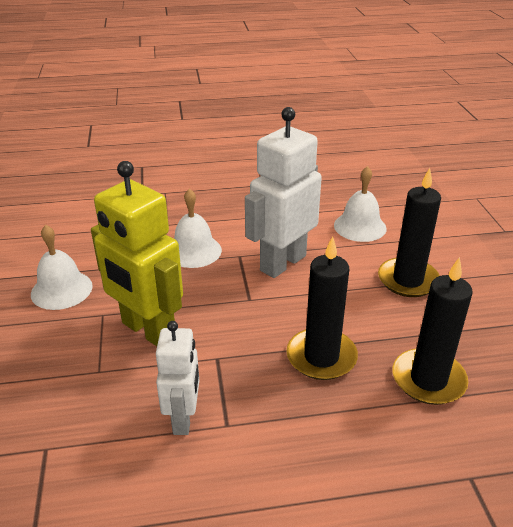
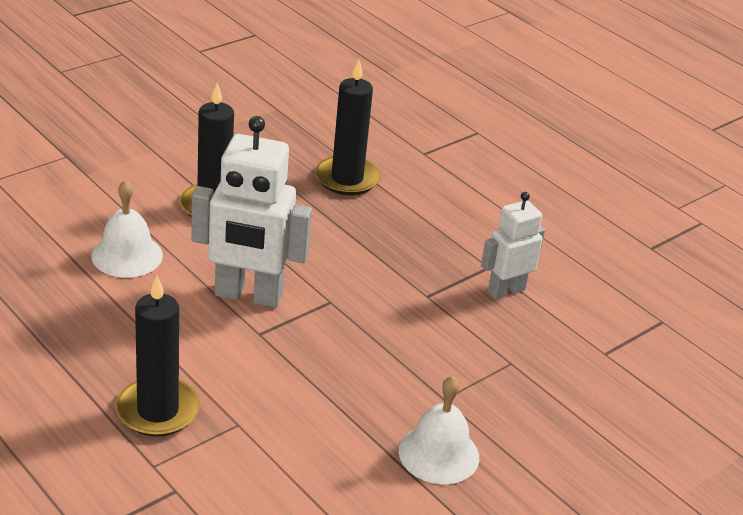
camera: 125 degrees left, 0 degrees up
(148, 331) = (436, 353): yellow robot -> none
(194, 251) = (279, 374): white bell -> none
(321, 357) = (371, 236): black candle -> black candle (158, 410)

